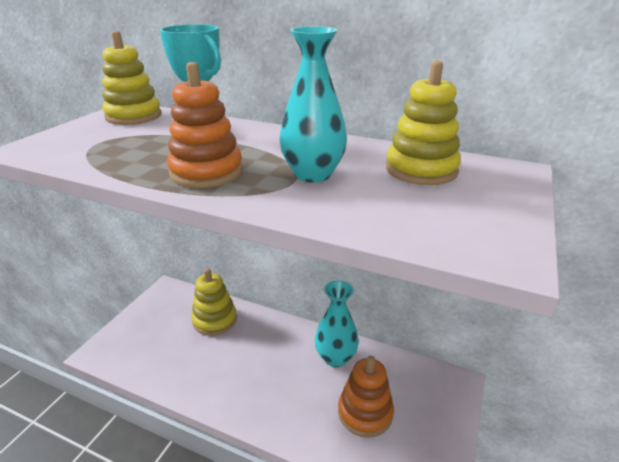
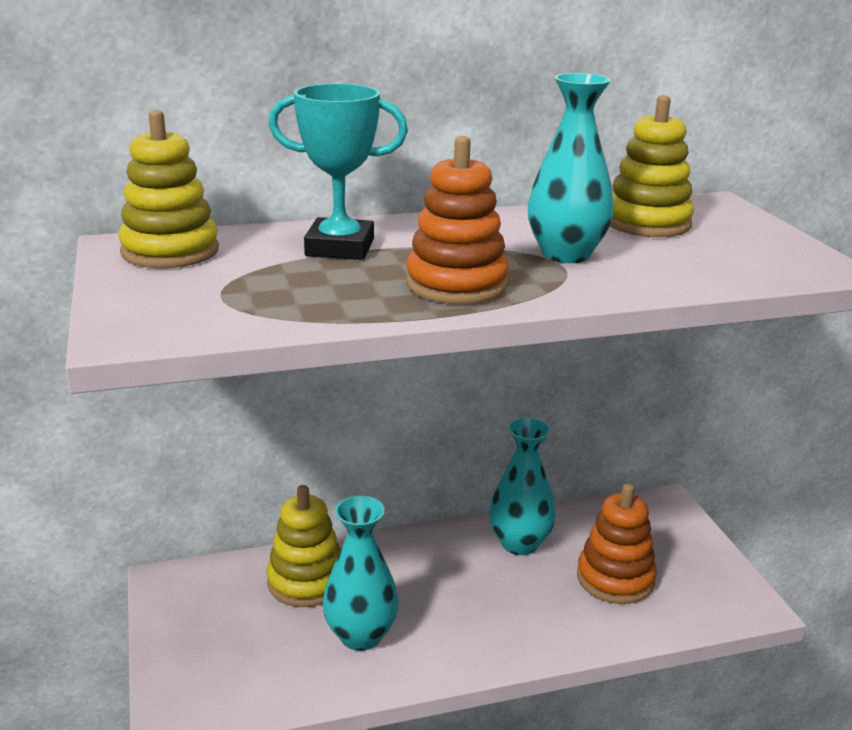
camera: 40 degrees left, 5 degrees down
(202, 362) = (361, 636): none -> turquoise vase

